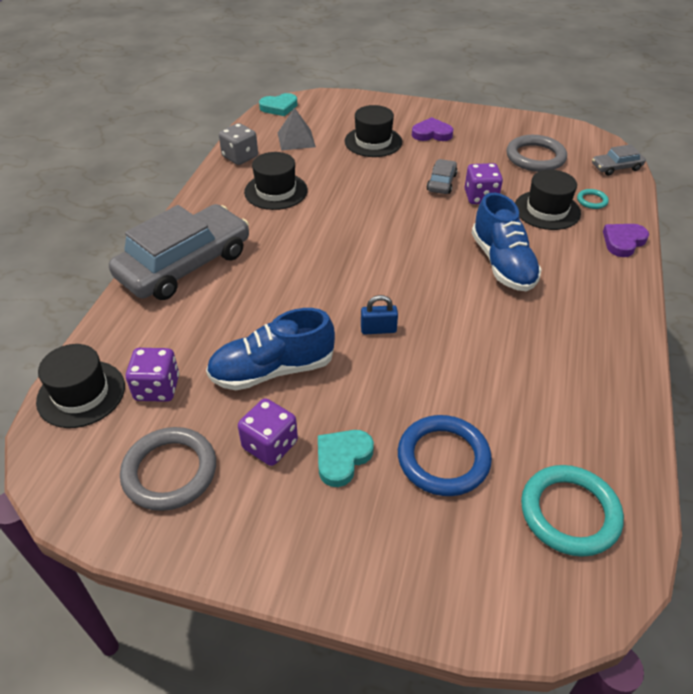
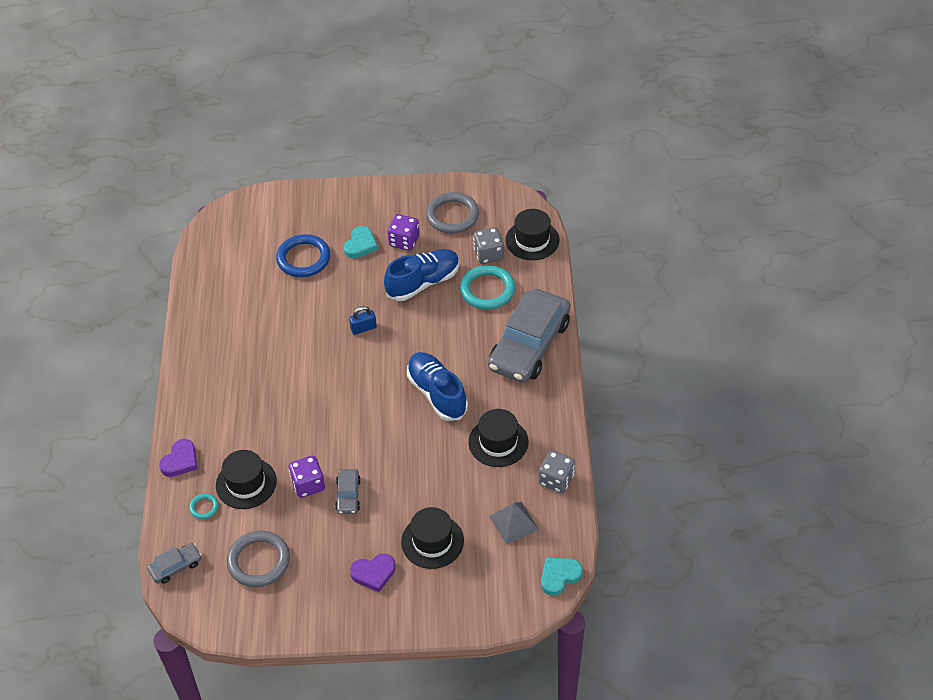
camera: 165 degrees right, 5 degrees up
(157, 388) = (488, 254): purple dice -> grey dice
(502, 264) = (281, 410): blue shoe -> blue shoe (437, 393)
(569, 513) = (232, 249): turquoise ring -> turquoise ring (487, 290)

